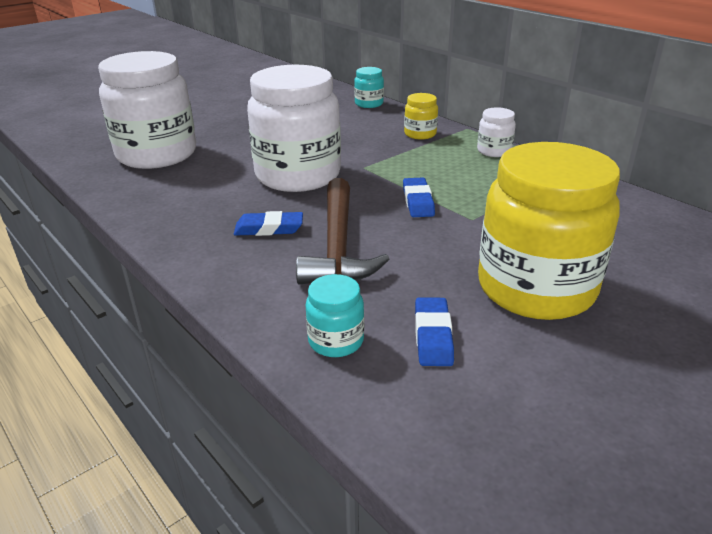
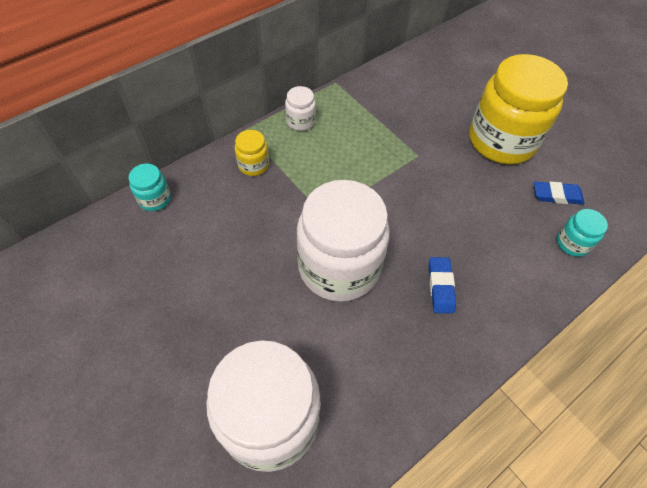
camera: 90 degrees left, 25 degrees up
(338, 245) = (462, 238): brown hammer -> none
(418, 201) = (392, 183): blue eraser -> none

